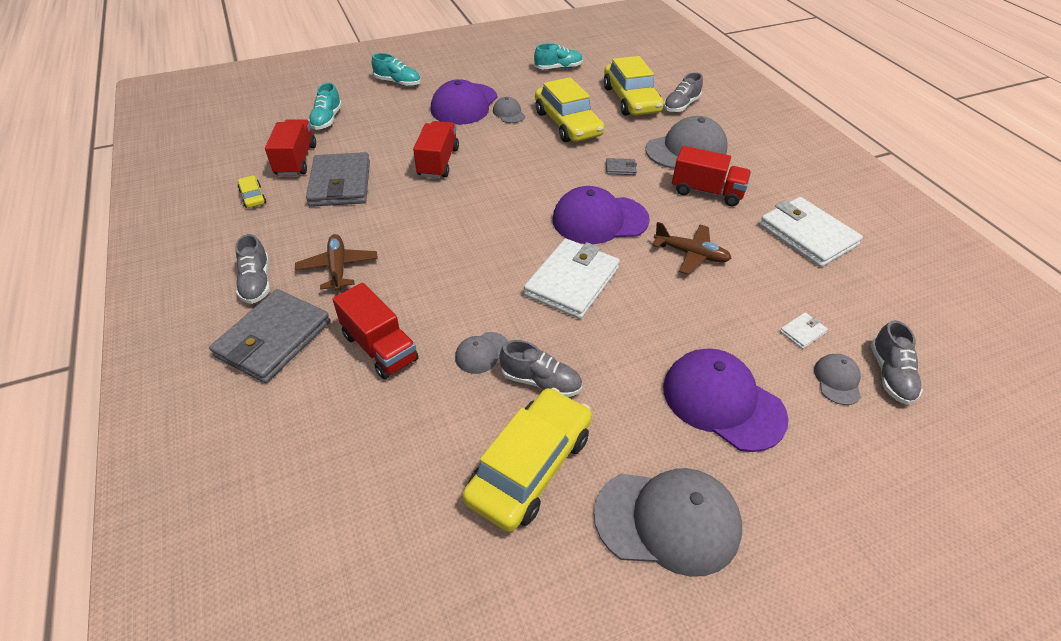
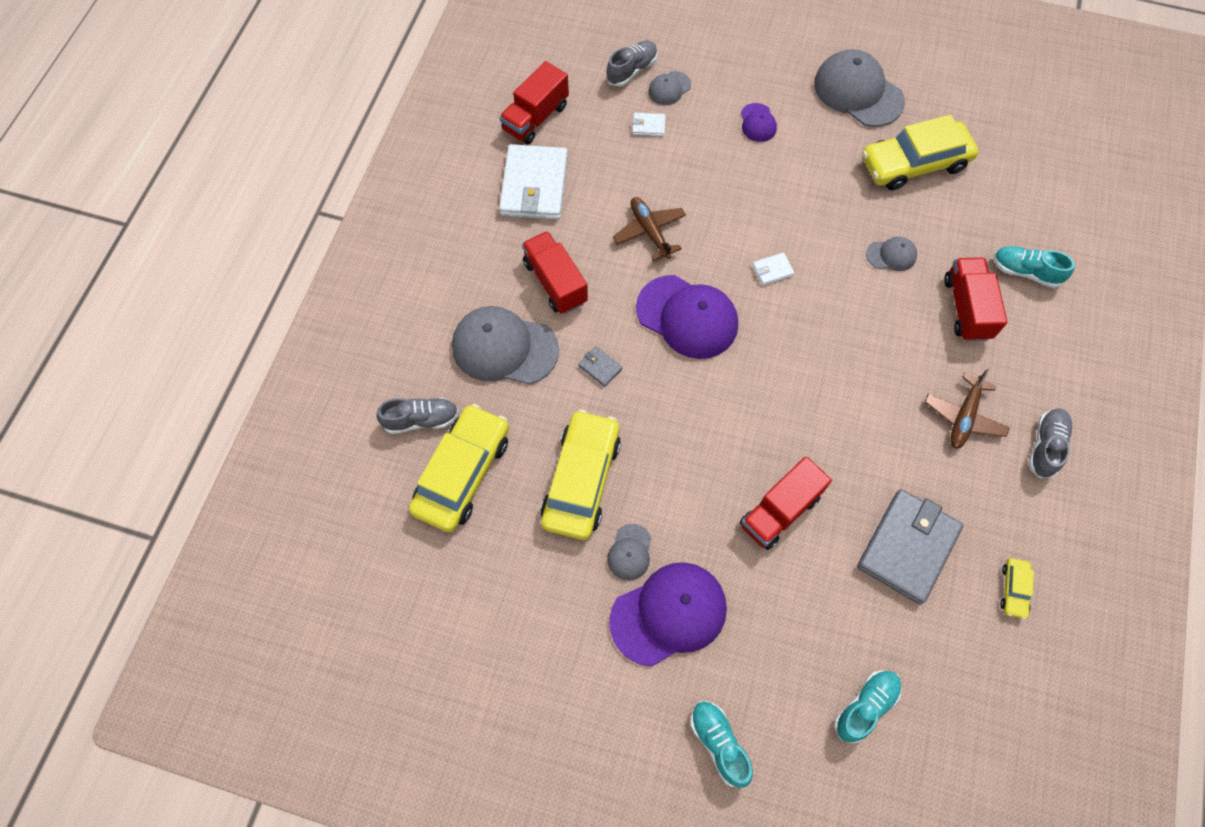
camera: 140 degrees left, 20 degrees up
(273, 339) = (1049, 370): grey wallet -> none
(296, 160) = (941, 632): red truck -> red truck (535, 118)
(541, 381) = (865, 208): grey shoe -> none
(558, 68) = (475, 615): turquoise shoe -> turquoise shoe (1025, 272)
(572, 282) = (772, 270): white wallet -> white wallet, size x0.42
(722, 401) = (758, 123): purple cap -> purple cap, size x0.49

